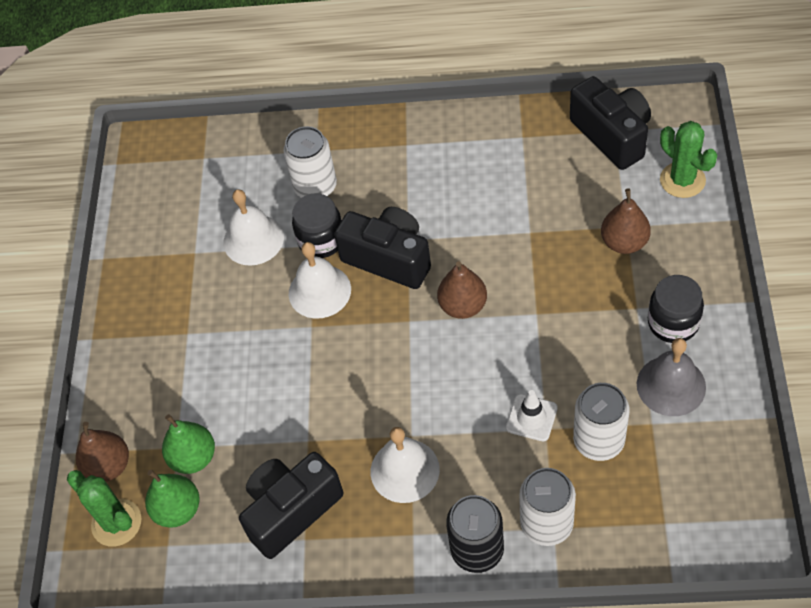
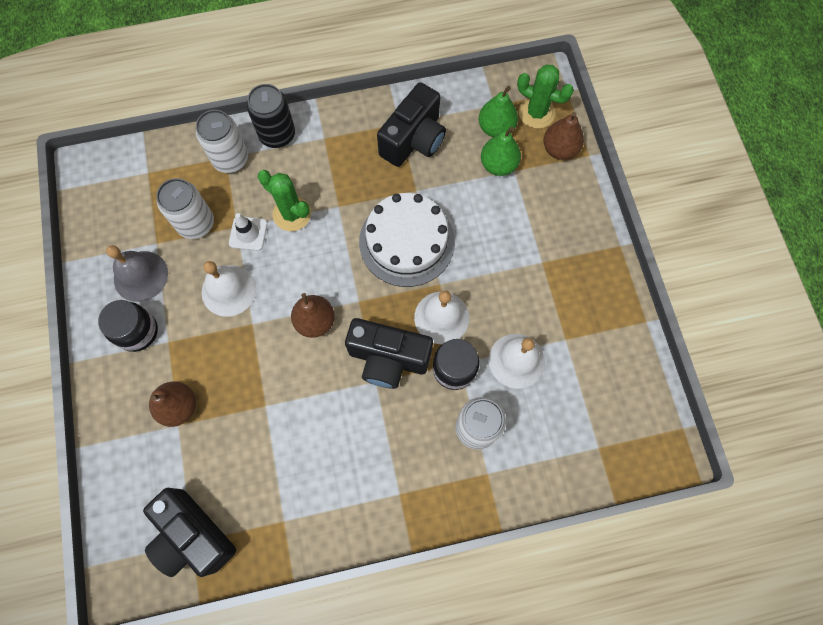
camera: 160 degrees right, 15 degrees up
(336, 379) = (407, 241): none -> white cake
(404, 470) = (338, 180): white bell -> white bell (228, 290)
(682, 180) = (124, 487): green cactus -> green cactus (292, 214)

